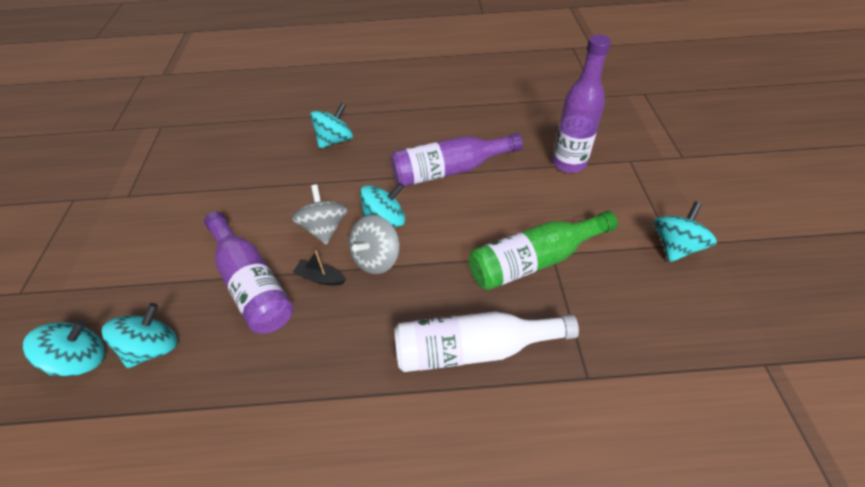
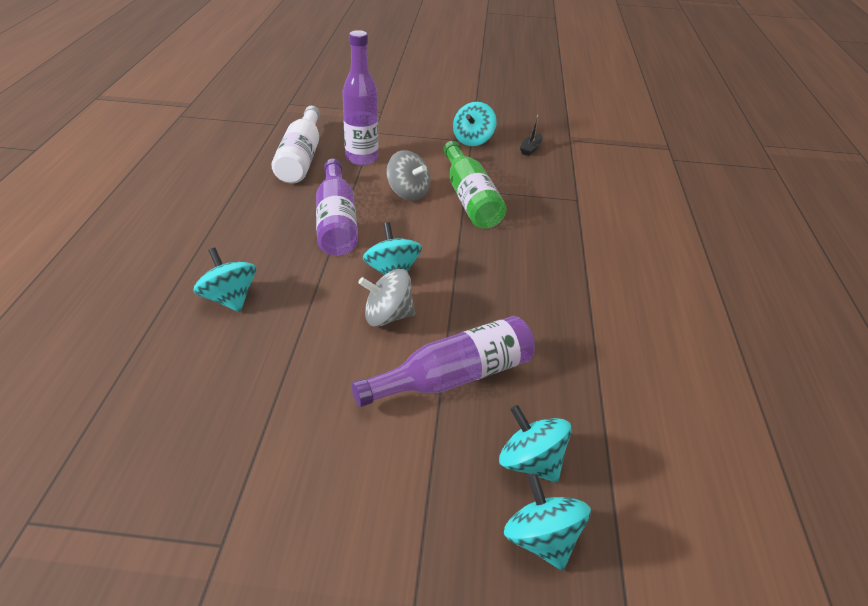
camera: 85 degrees left, 10 degrees down
(320, 278) = (458, 323): black boat -> black boat (531, 149)
(376, 258) = (443, 283): grey spinning top -> grey spinning top (408, 193)
(474, 349) = (551, 242): white bottle -> white bottle (301, 157)
(675, 246) = (473, 140): turquoise spinning top -> turquoise spinning top turned 105 degrees counterclockwise

